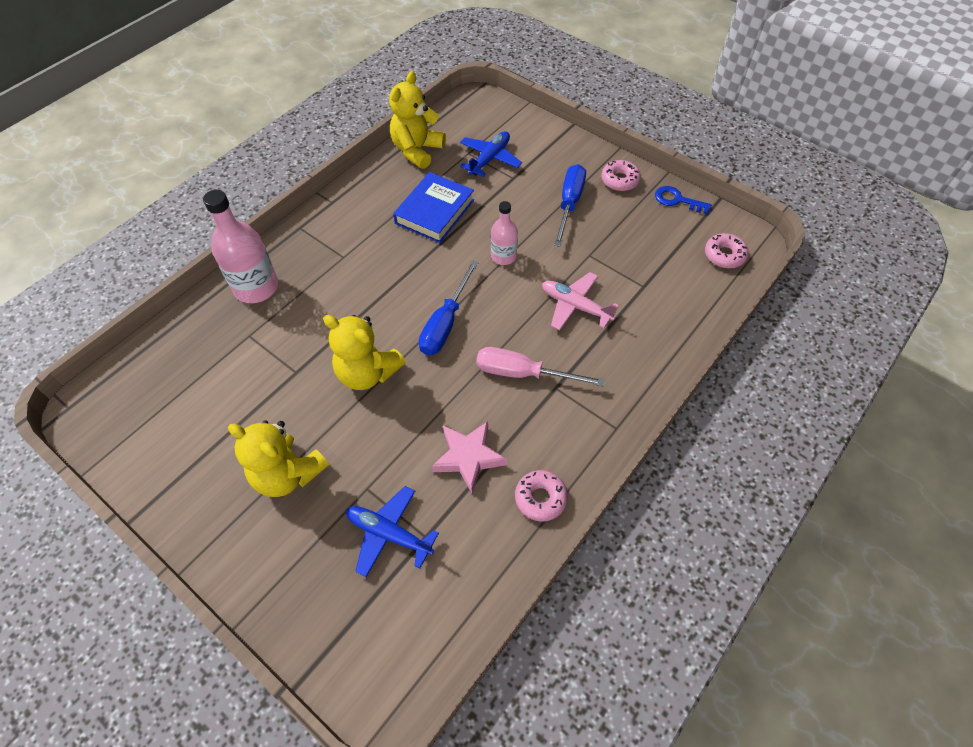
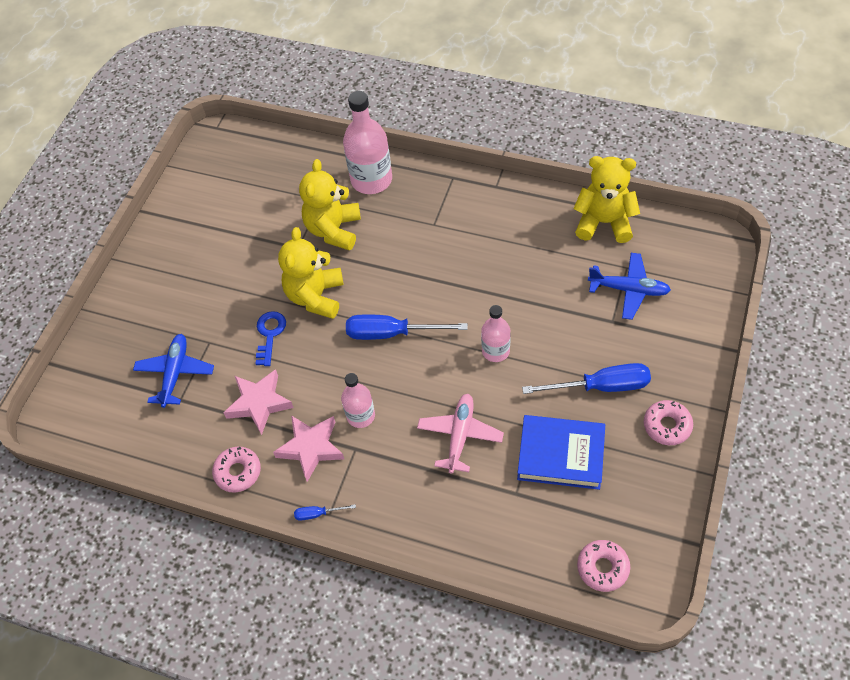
camera: 75 degrees right, 0 degrees up
(288, 474) = (205, 285): yellow teddy bear -> yellow teddy bear (334, 230)
(435, 212) = (526, 271): blue book -> blue book (561, 455)
(523, 373) = (361, 416): pink screwdriver -> pink bottle
(540, 424) = (311, 448): none -> pink star
(613, 437) = (318, 514): none -> blue screwdriver
(677, 200) = (667, 496): blue key -> blue key (270, 334)

